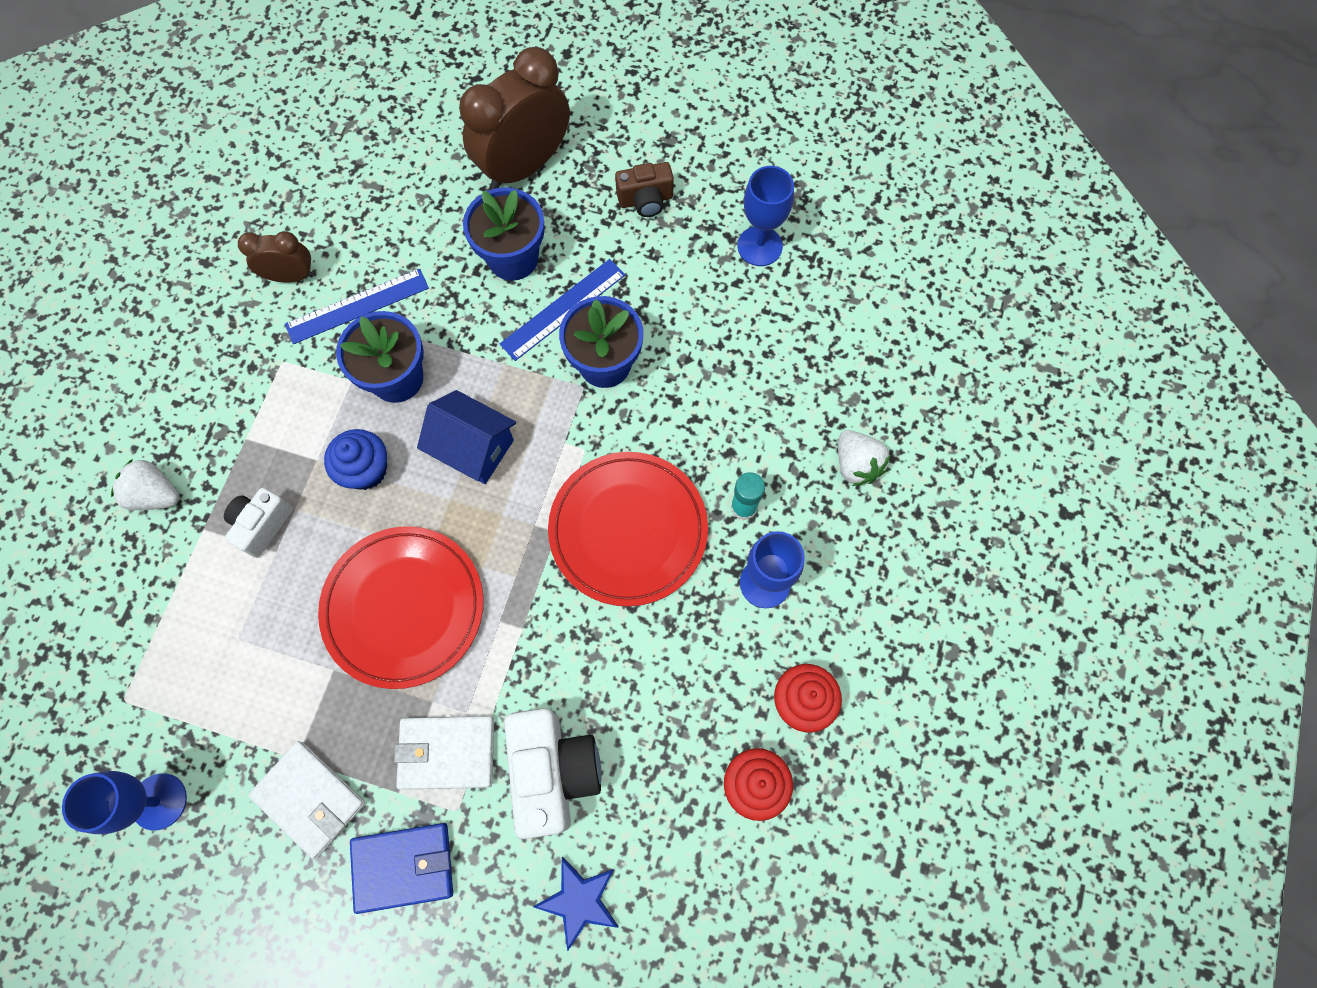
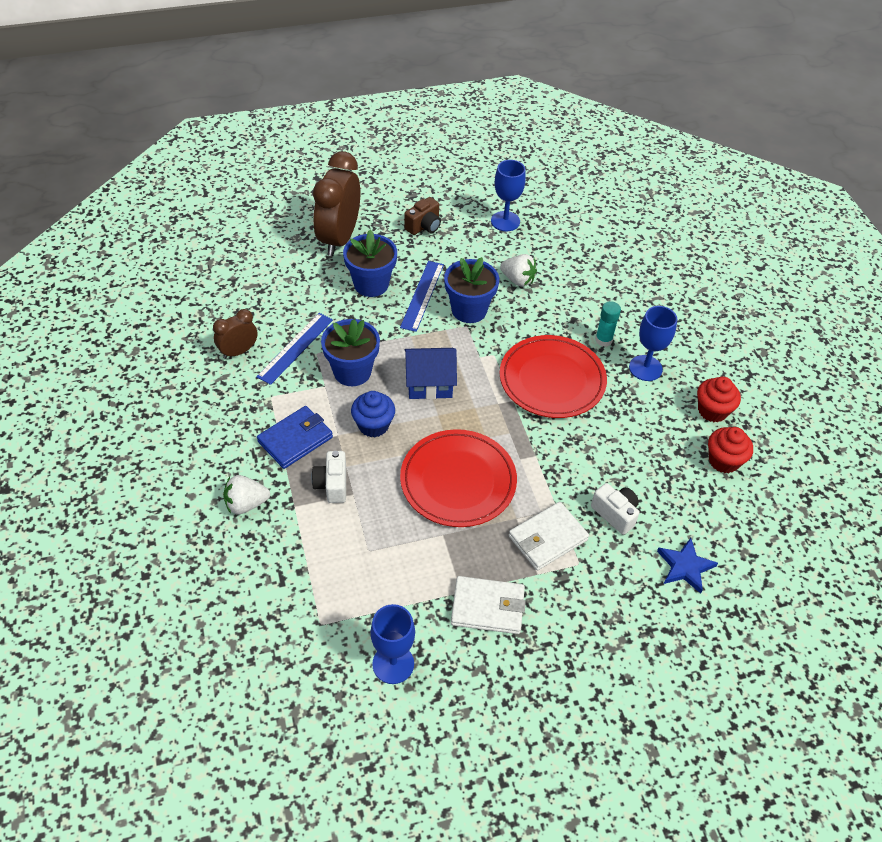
camera: 35 degrees left, 20 degrees down
(403, 867) = (574, 609): blue wallet -> blue wallet (295, 439)
(553, 772) = (615, 514): white camera -> white camera, size x0.58
(856, 465) = (643, 294): white strawberry -> white strawberry (518, 280)

